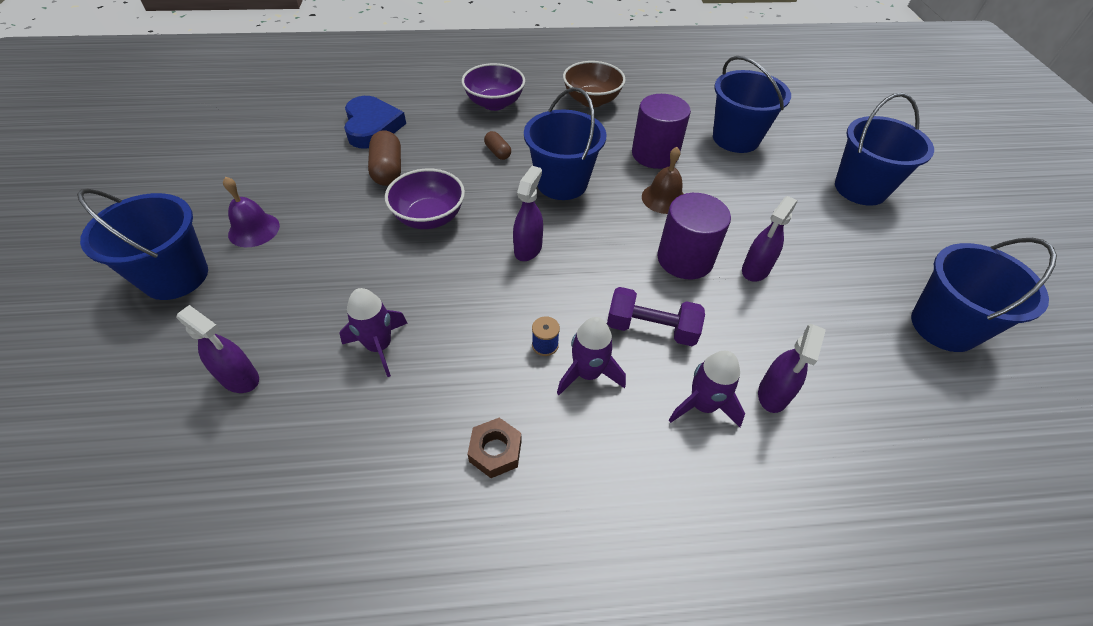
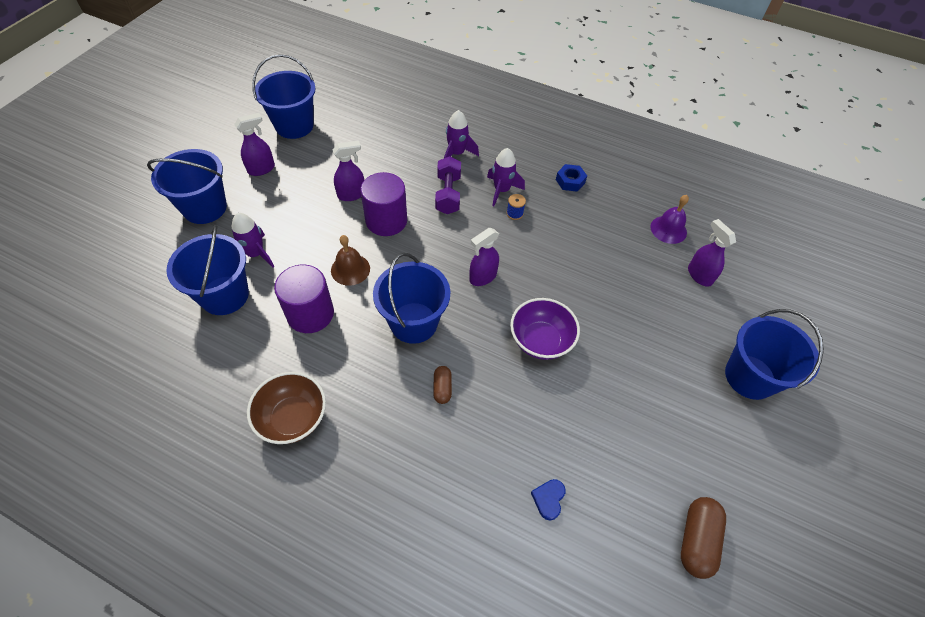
camera: 150 degrees left, 5 degrees up
(254, 230) = (688, 398): purple bell -> purple bell (668, 229)
(372, 126) = (548, 499): blue heart -> blue heart, size x0.46
(379, 346) = (612, 256): purple rocket -> purple rocket (255, 254)
(388, 170) = (555, 416): brown capsule -> brown capsule (696, 540)
(494, 103) = (396, 470): purple bowl -> none
(495, 451) = (570, 181): brown nut -> blue nut
(651, 328) = (448, 194): purple dumbbell -> purple dumbbell turned 45 degrees clockwise
(773, 394) = (418, 142): purple spray bottle -> purple spray bottle (261, 169)

